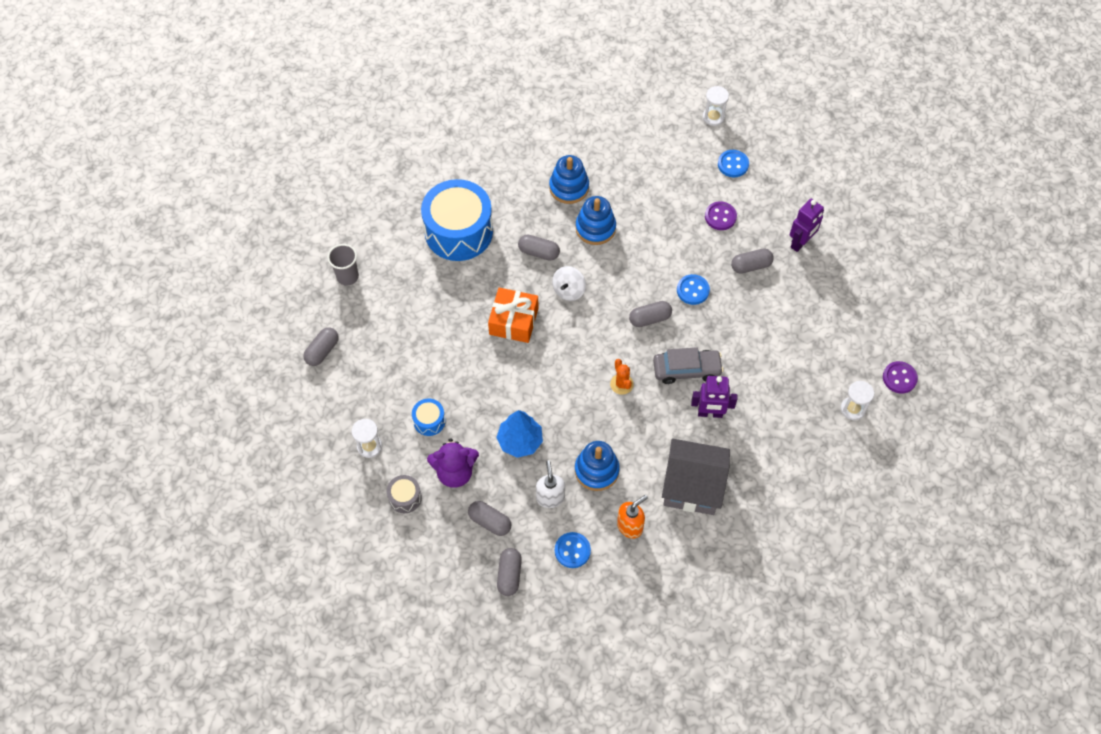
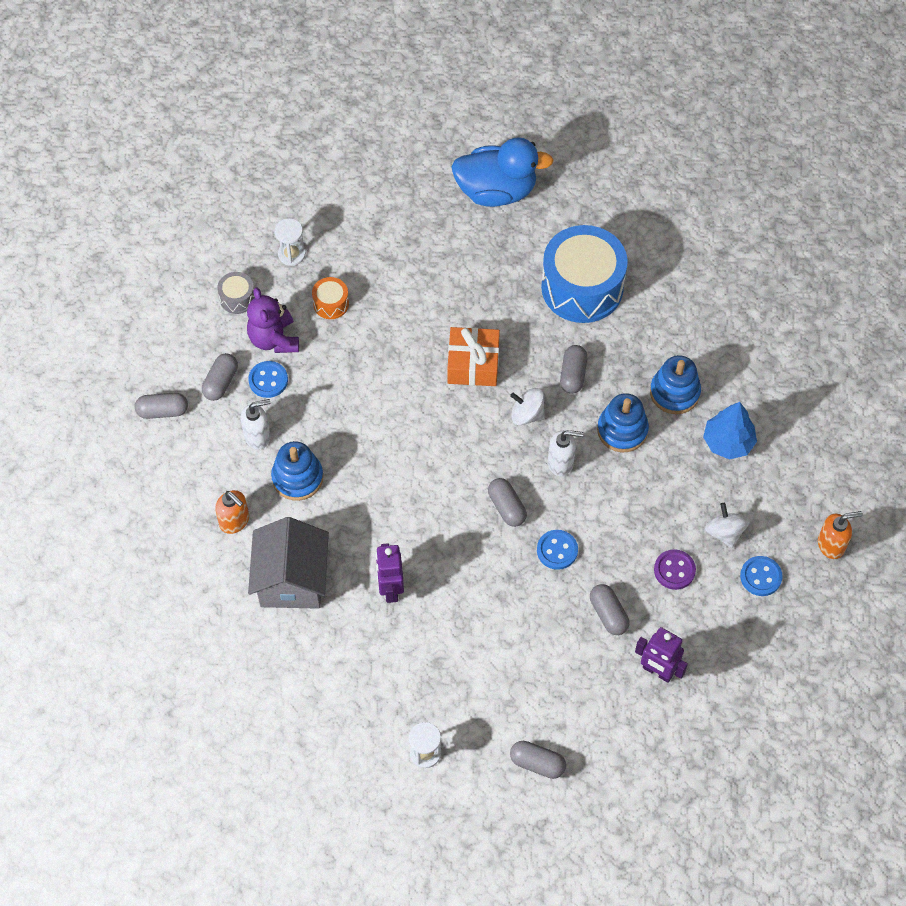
camera: 80 degrees right, 0 degrees up
(322, 351) = (398, 187): grey capsule -> grey capsule (537, 763)
(347, 276) = (496, 191): grey cup -> blue duck
(429, 421) = (331, 304): blue drum -> orange drum
(520, 441) = (321, 395): blue tree -> blue tree (728, 442)
(572, 550) = (198, 467): blue button -> blue button (268, 380)
(616, 274) = (561, 463): none -> white soap dispenser
(621, 384) = (412, 488): orange cactus -> none
(686, 370) = (444, 556): grey car -> none
(693, 179) = (725, 532): none -> white spinning top
(713, 117) = (831, 545): white hourglass -> orange soap dispenser
(899, 378) = (480, 807): purple button -> none

